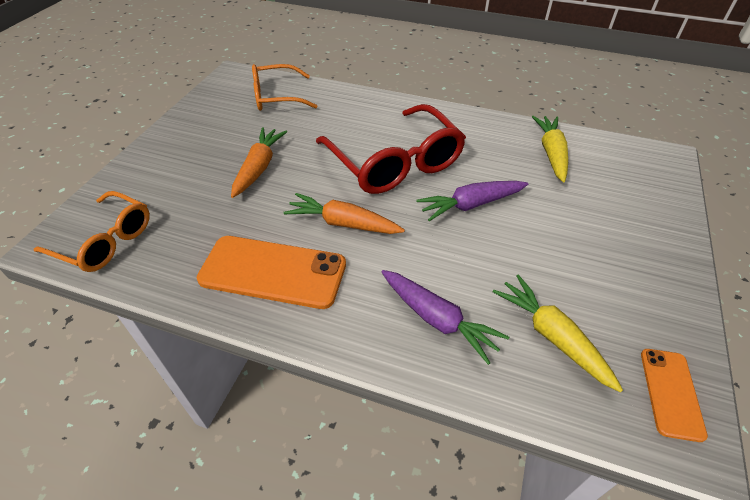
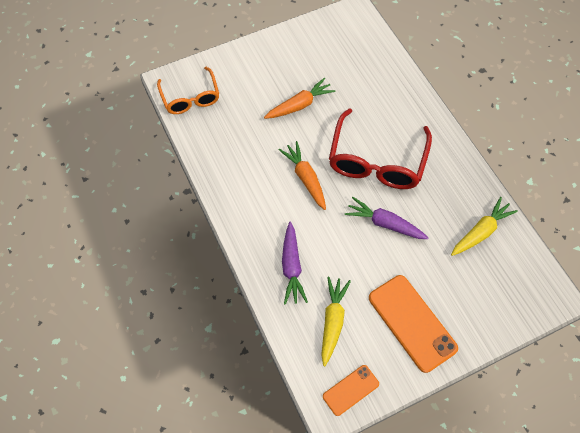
camera: 45 degrees right, 15 degrees up
(273, 272) = (246, 178): orange phone -> orange phone (412, 323)
(276, 97) = (362, 53): orange glasses -> none

